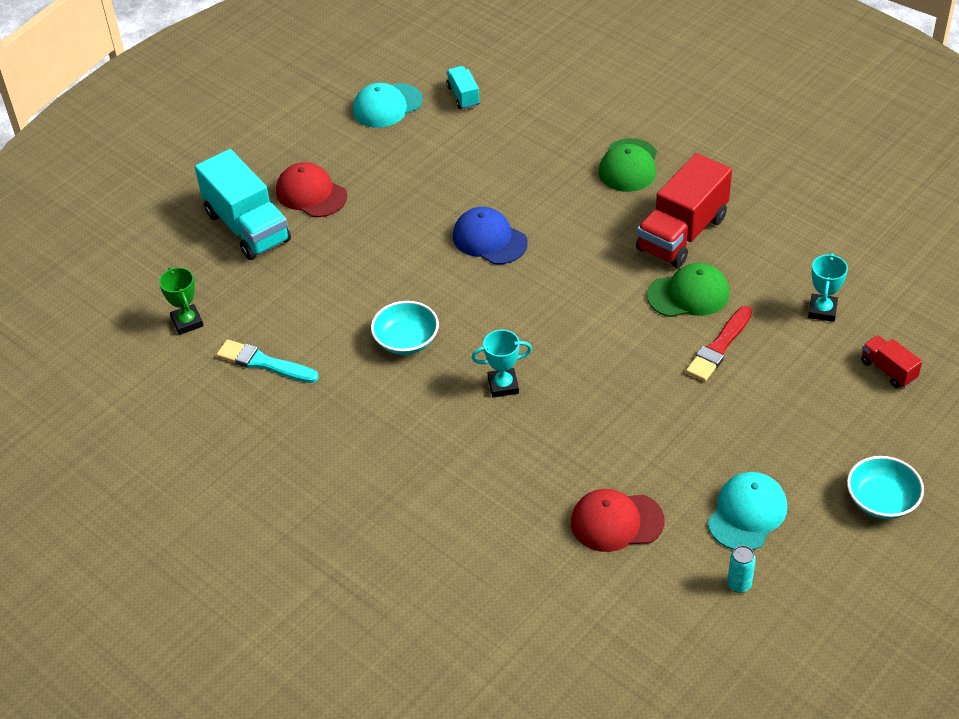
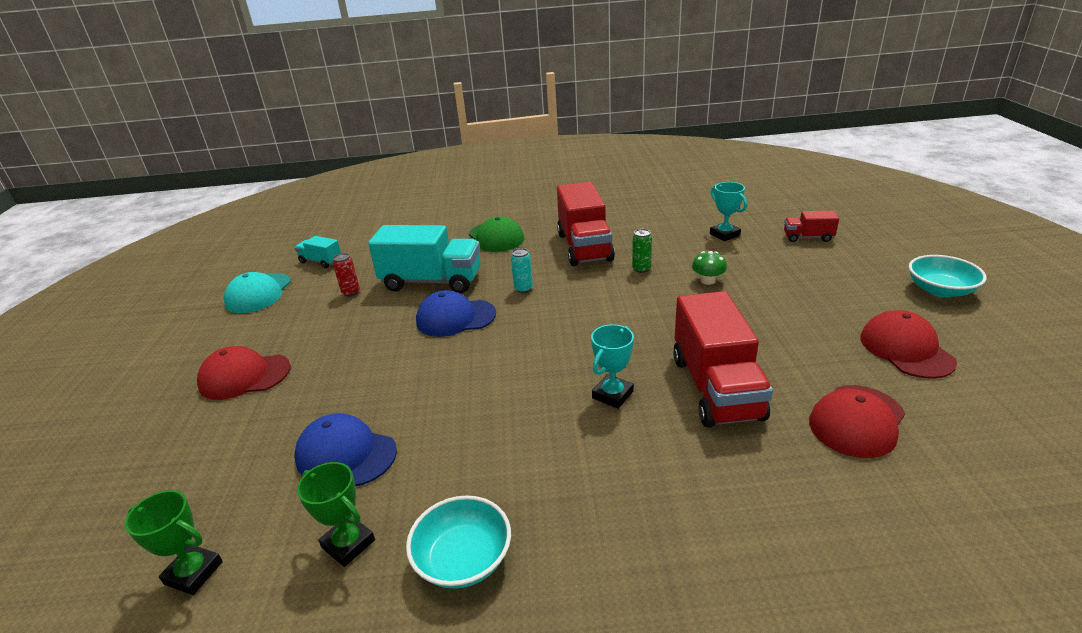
camera: 45 degrees left, 15 degrees down
(247, 227) = (194, 437): turquoise truck -> turquoise truck (432, 281)
(264, 363) = (348, 544): turquoise brush -> green trophy
(312, 305) = (345, 454): none -> blue cap
(406, 340) = (481, 420): turquoise bowl -> turquoise bowl (463, 559)
(448, 154) = (351, 292): none -> red can
(572, 433) = (716, 388): none -> red truck
(688, 294) = (641, 269): green cap -> green can
(719, 347) = (708, 281): red brush -> green mushroom
(739, 584) = (997, 393): turquoise can -> turquoise can (523, 289)
(747, 513) = (906, 349): turquoise cap -> red cap

